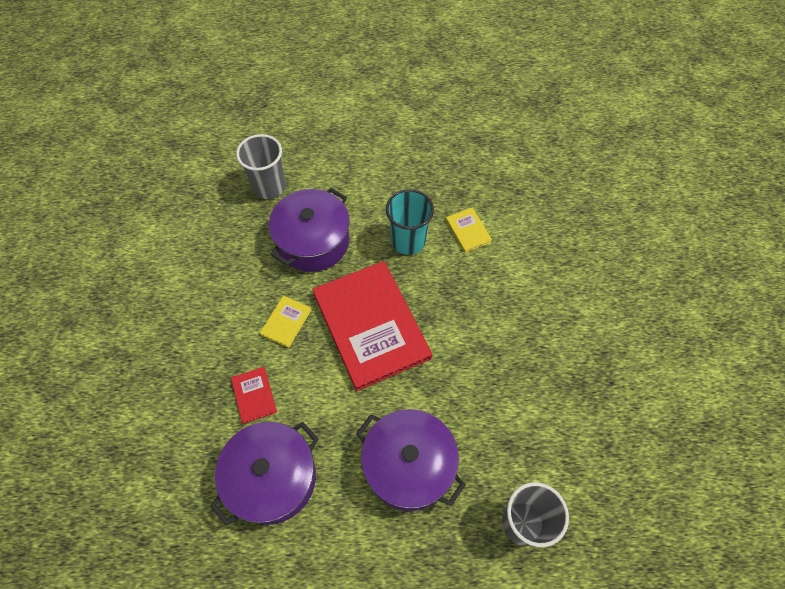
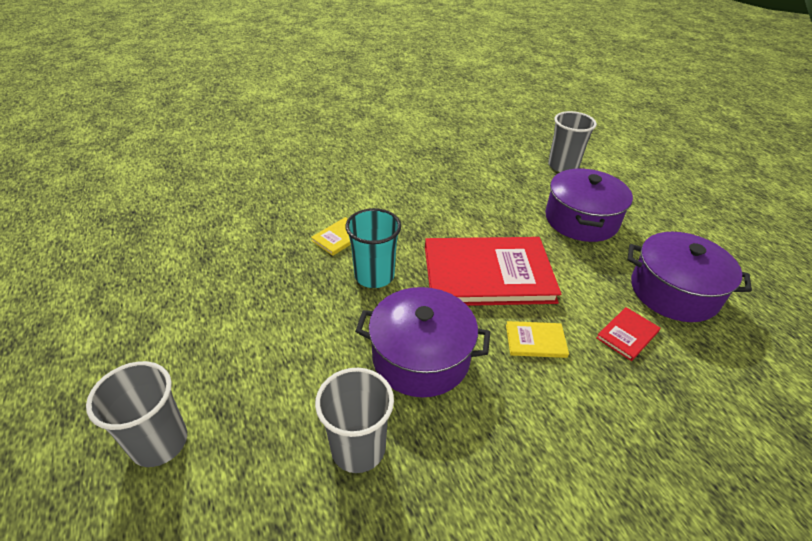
camera: 115 degrees left, 20 degrees down
(325, 105) = (159, 442): none -> grey cup
(371, 326) = (487, 274): red book -> red book turned 45 degrees clockwise

